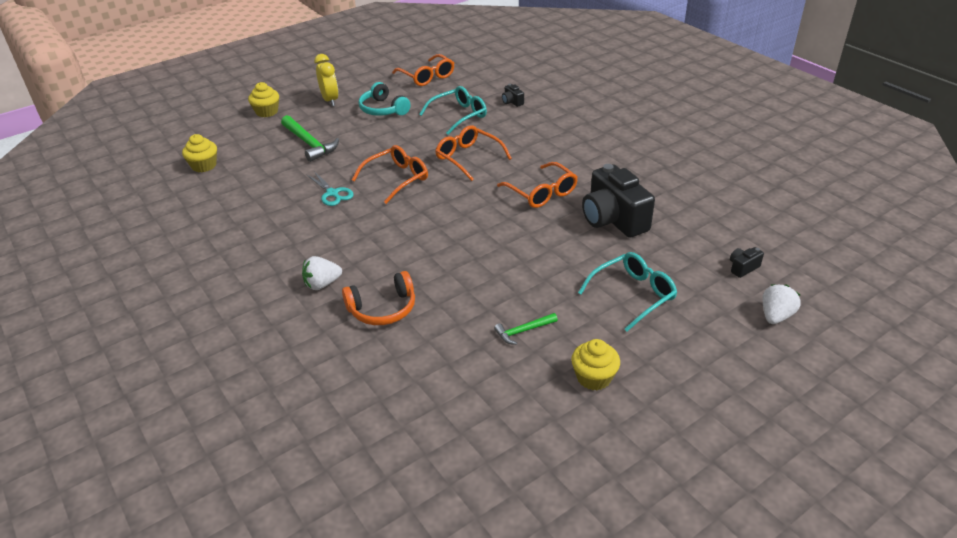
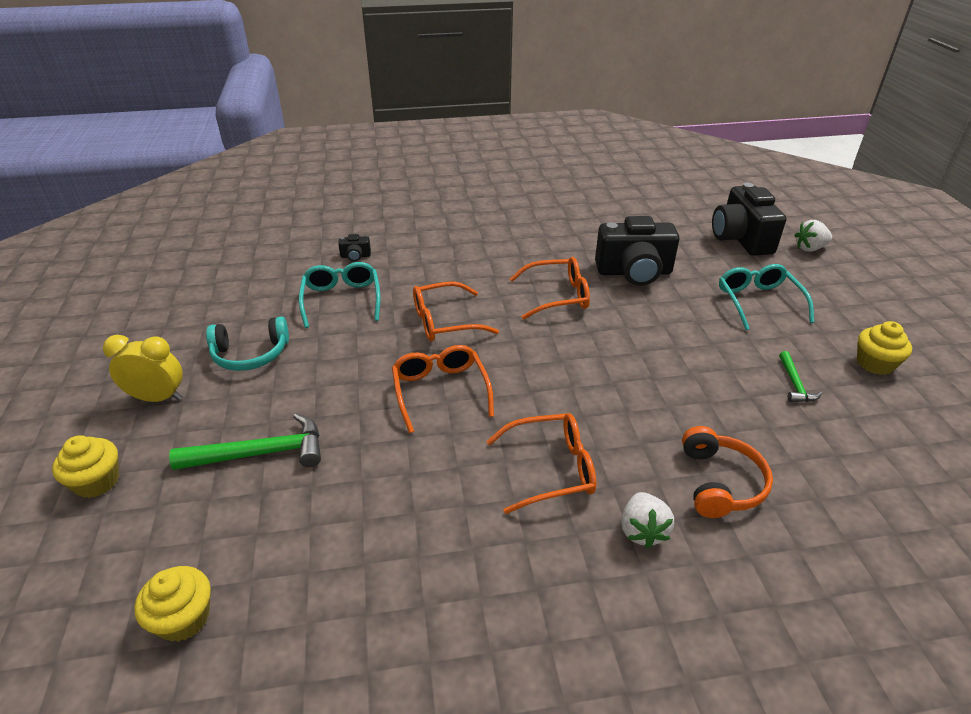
camera: 65 degrees left, 0 degrees up
(332, 193) = (424, 463): turquoise scissors -> none
(427, 77) = (214, 294): orange glasses -> orange glasses (551, 469)
(743, 268) = (741, 239): black camera -> black camera, size x2.42
(775, 316) = (809, 248): white strawberry -> white strawberry turned 75 degrees counterclockwise

